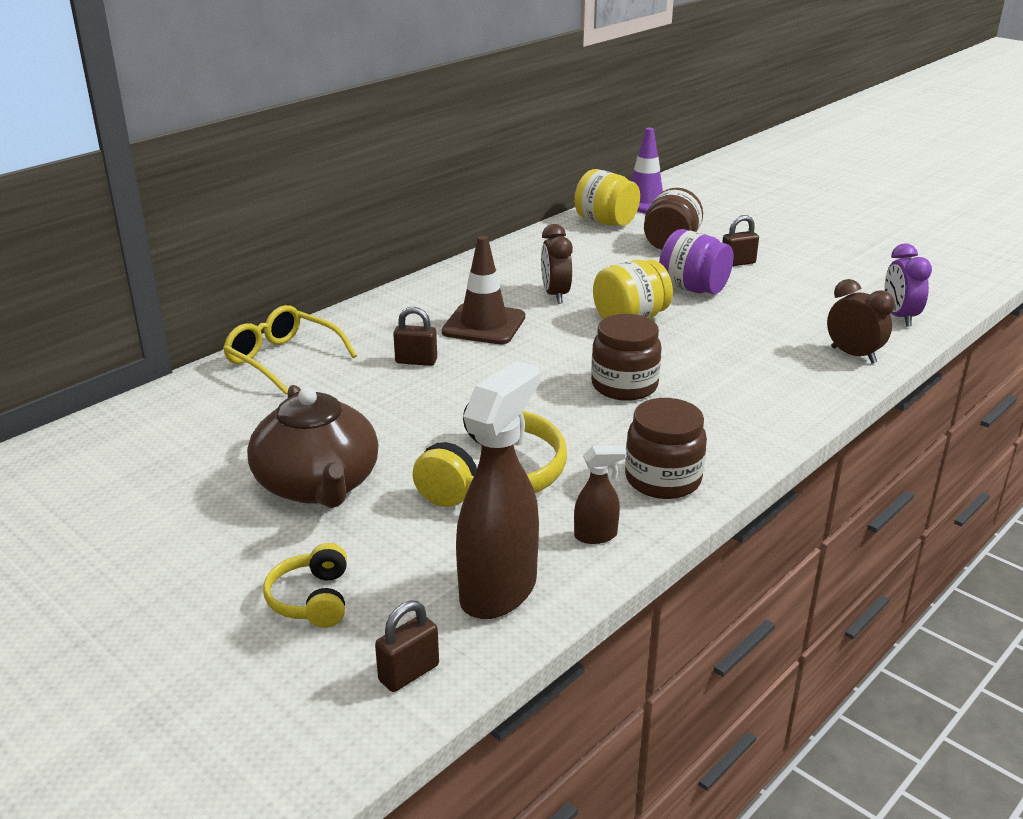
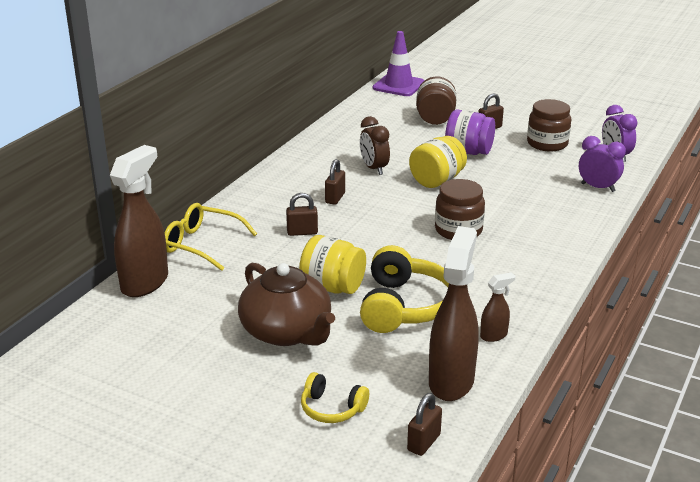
camera: 15 degrees left, 0 degrees up
(184, 396) = (145, 283): none -> brown spray bottle
(312, 599) = (332, 408): yellow headphones -> yellow headphones turned 45 degrees counterclockwise
(484, 324) = (335, 198): brown traffic cone -> brown padlock
(605, 222) = (379, 106): yellow jar -> yellow jar (332, 287)
(663, 479) = (517, 291): brown jar -> brown jar (547, 143)
(853, 355) = (597, 187): brown clock -> purple clock

